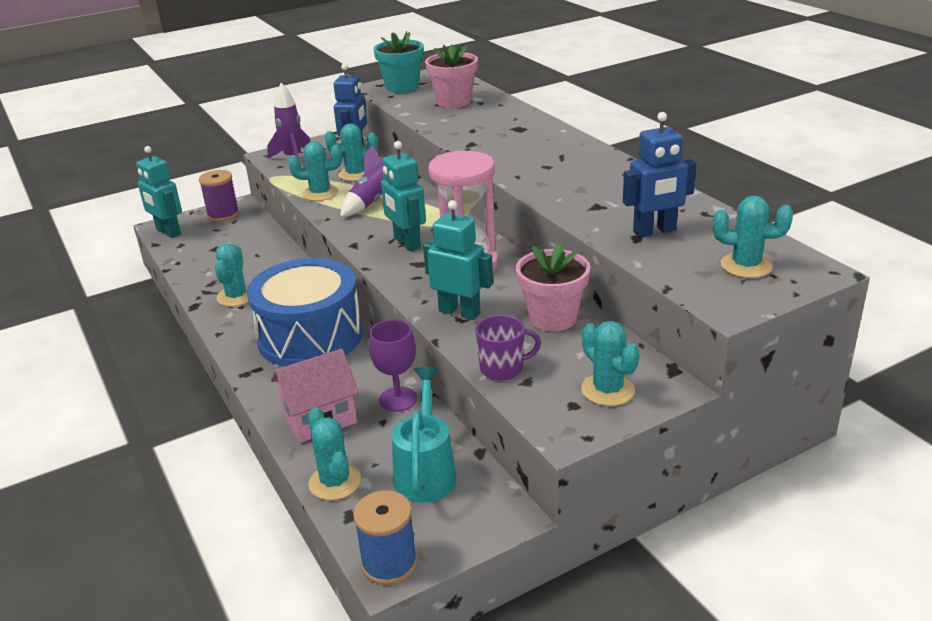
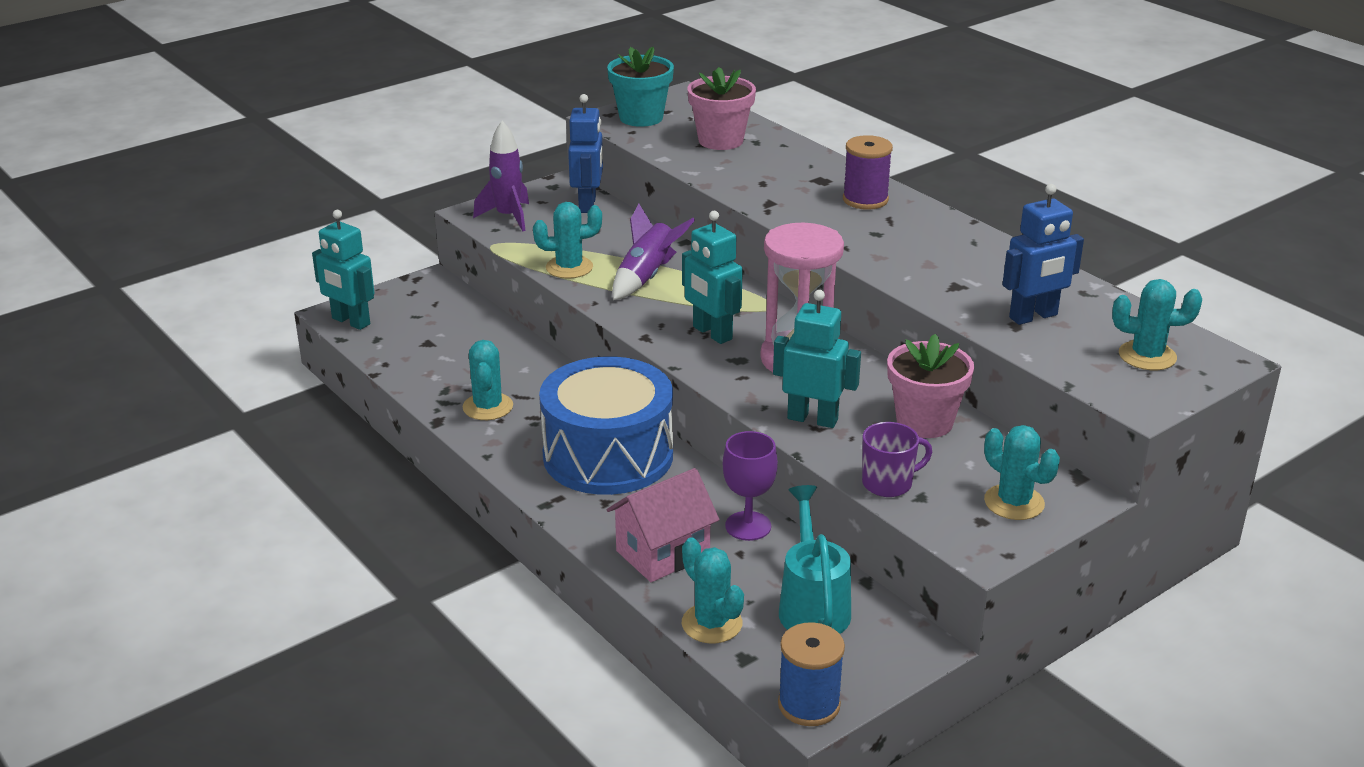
camera: 10 degrees left, 0 degrees up
(223, 215) = (415, 295): purple spool -> purple spool (865, 200)
(355, 174) = (604, 239): turquoise cactus -> none

